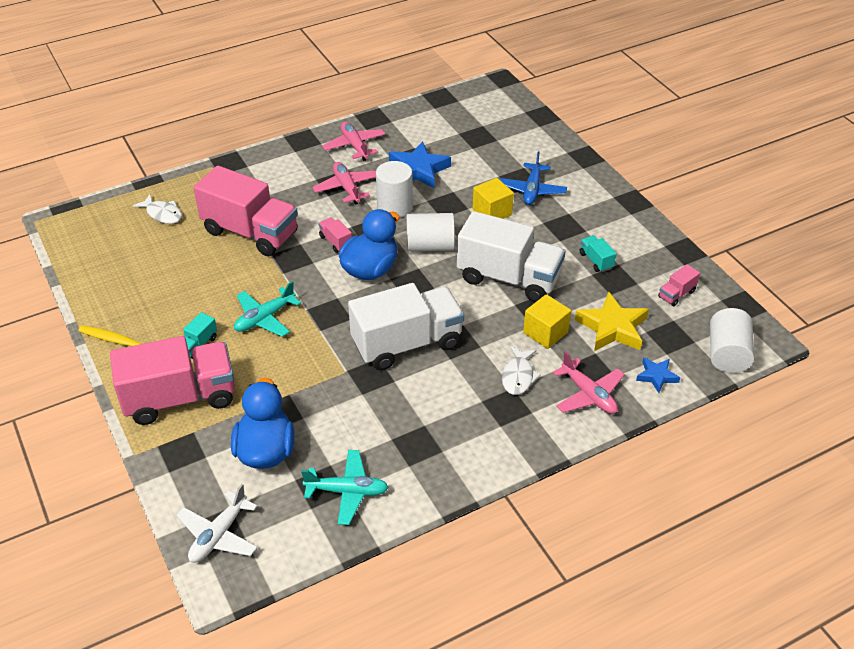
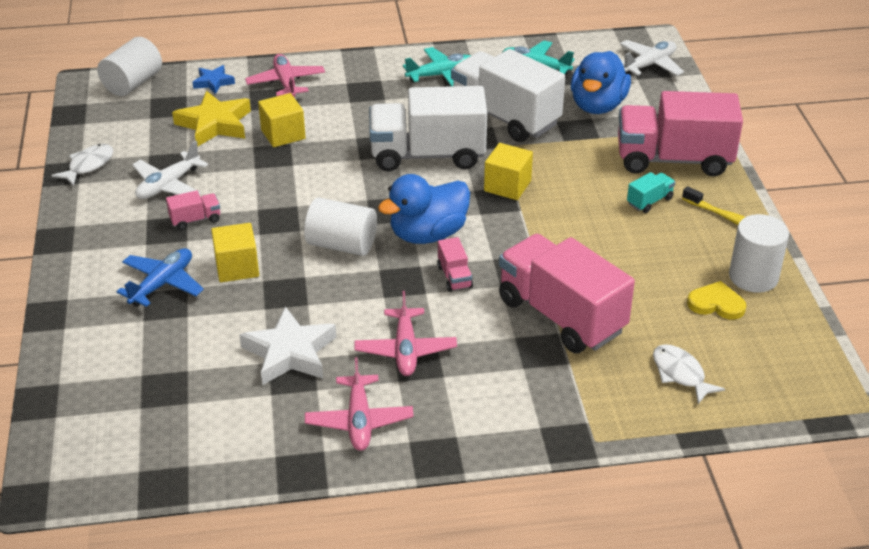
camera: 160 degrees left, 5 degrees down
(138, 267) = (716, 304): none -> yellow heart
(265, 318) = (569, 211): turquoise plane -> turquoise plane (441, 75)
(324, 329) = (507, 186): none -> yellow cube
(395, 207) = (355, 305): white cylinder -> white cylinder (753, 277)
(418, 170) = (290, 353): blue star -> white star
(509, 278) = (278, 190): white truck -> white truck (505, 117)
(518, 376) = (337, 108): white fish -> white fish (88, 165)
(596, 260) = (168, 185): turquoise truck -> white plane
(676, 294) = (121, 137): pink truck -> pink truck (195, 220)

